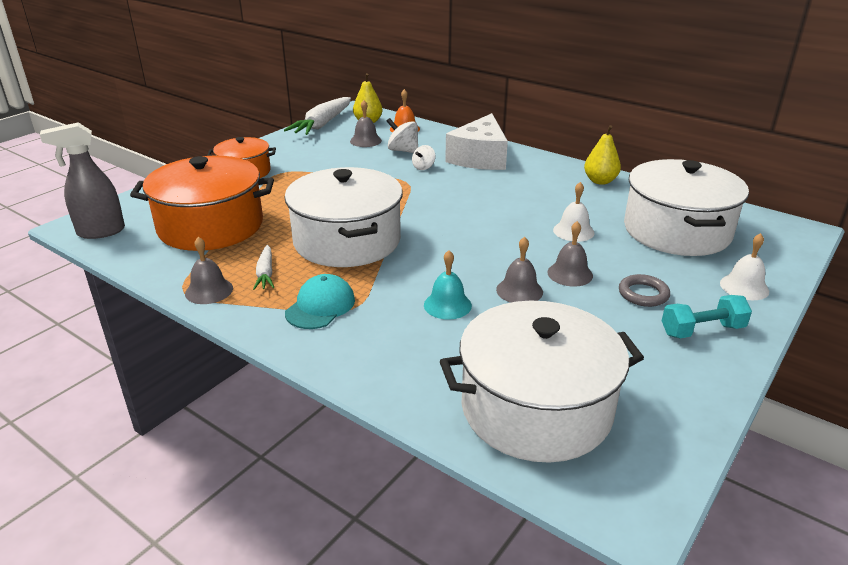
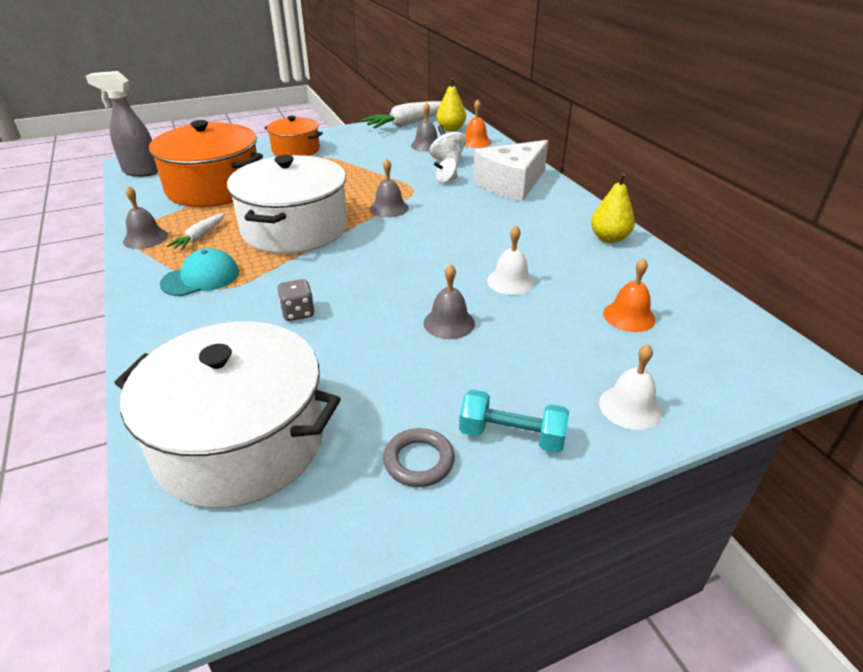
camera: 30 degrees right, 5 degrees up
(447, 305) = (298, 313): turquoise bell -> grey dice
(519, 290) = (378, 322): grey bell -> grey bell (389, 208)
(643, 294) = (498, 371): grey ring -> grey ring (419, 461)
(676, 231) = (629, 316): white pot -> orange bell

